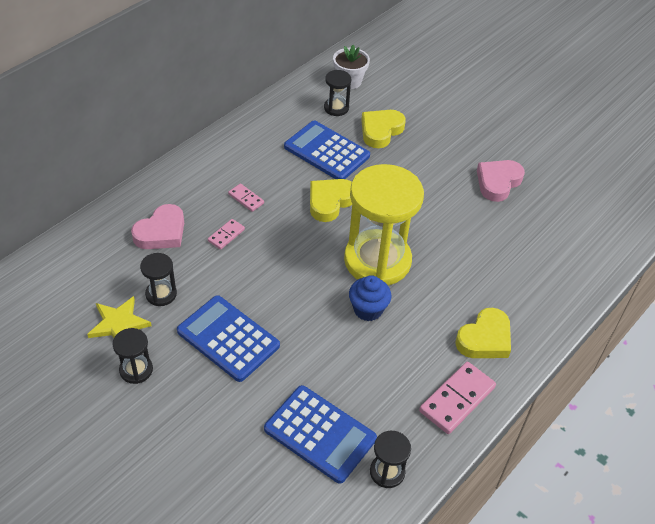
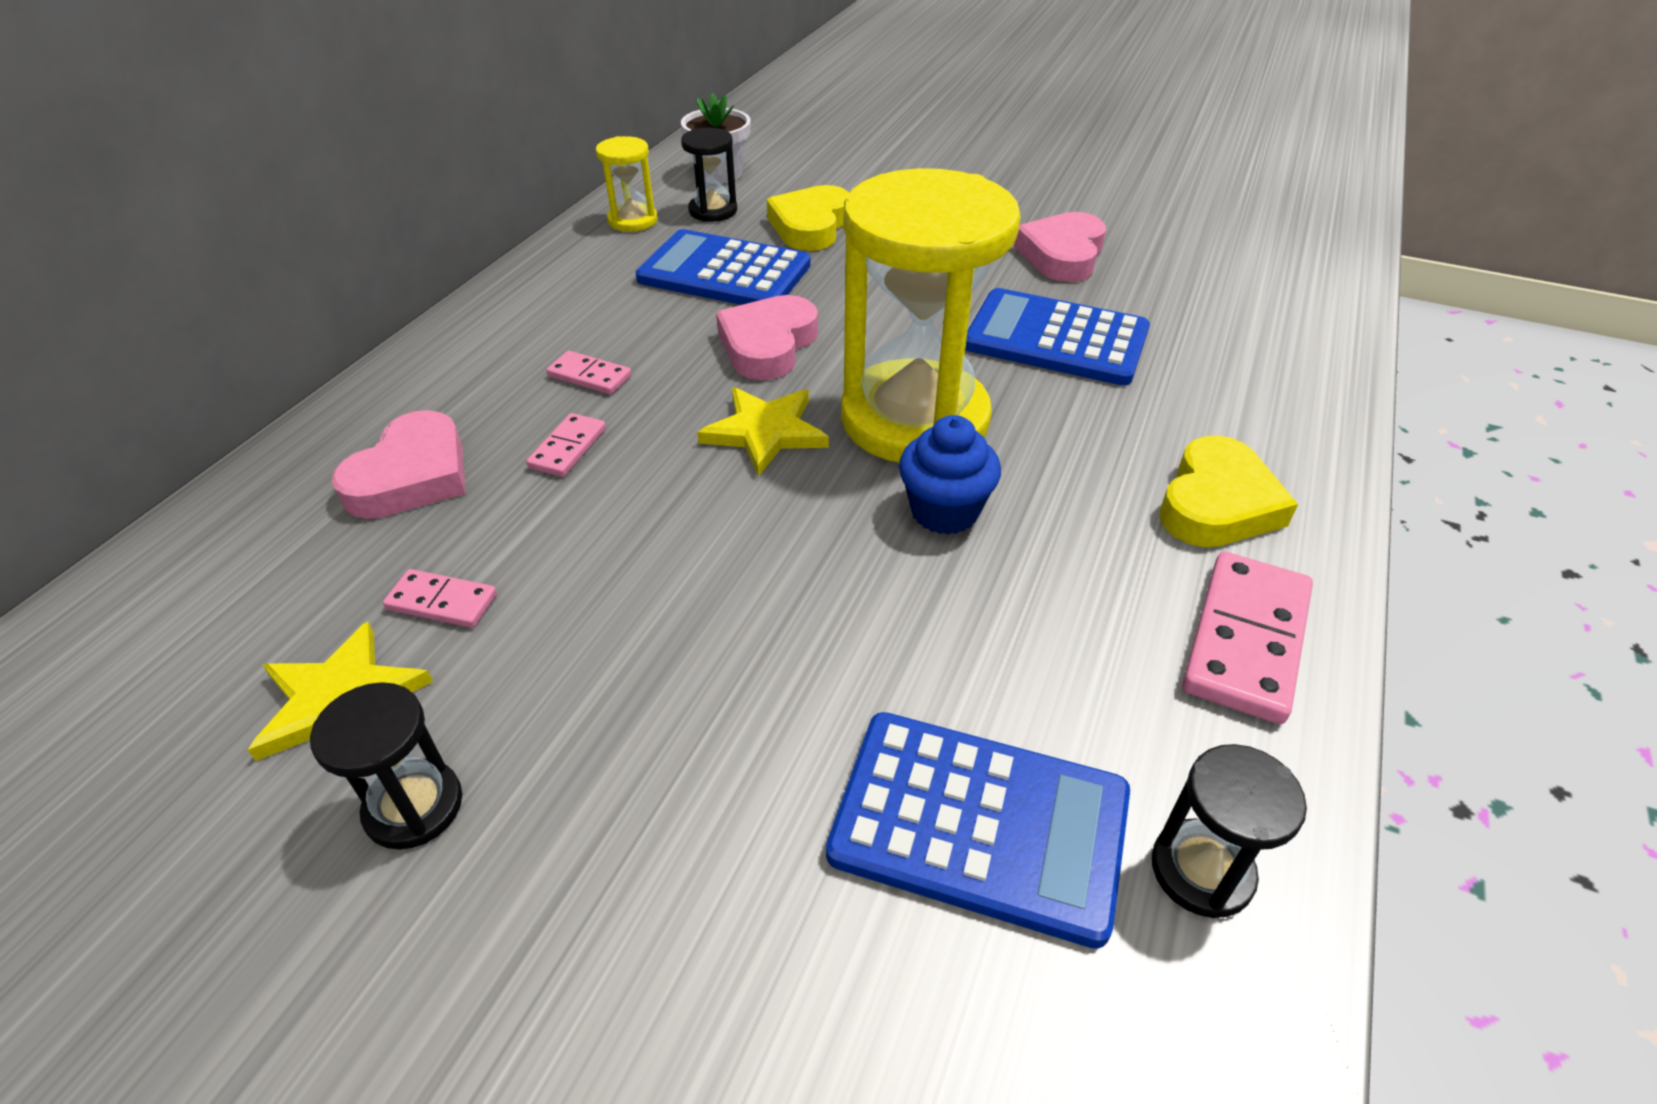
camera: 15 degrees left, 5 degrees down
(161, 294) = (442, 602): black hourglass -> pink domino
(228, 338) = (646, 657): blue calculator -> blue calculator (1056, 339)
(294, 105) = (633, 220): none -> yellow hourglass
(310, 250) = (765, 432): none -> yellow star
(330, 202) = (768, 345): yellow heart -> pink heart

